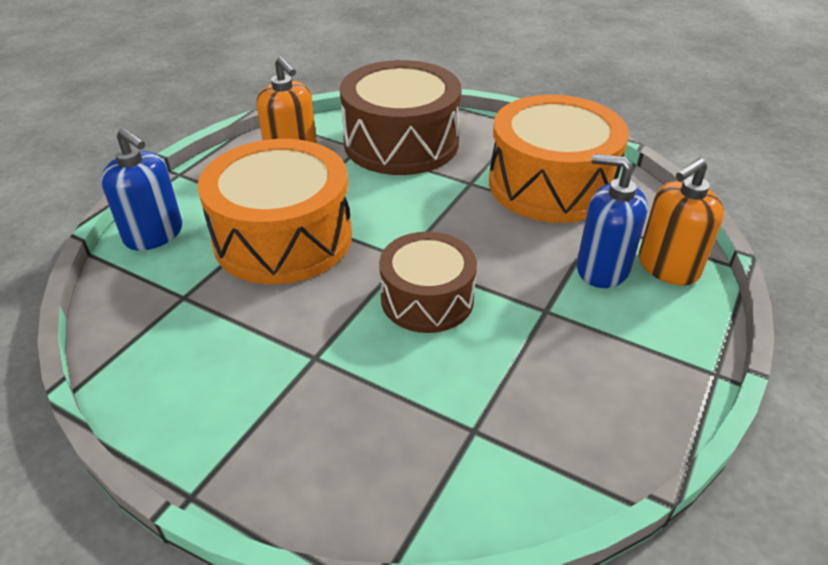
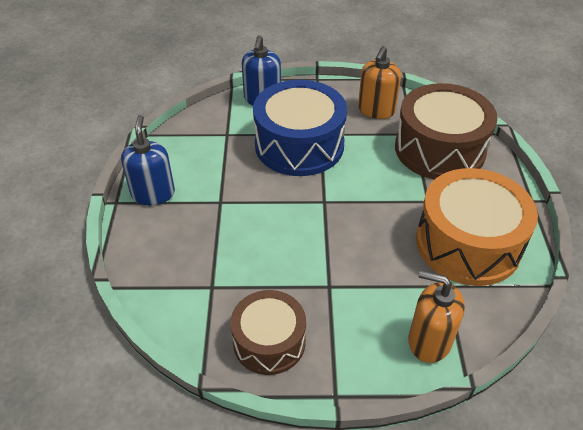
camera: 60 degrees right, 5 degrees up
(283, 238) = (299, 145): orange drum -> blue drum
(427, 299) = (297, 226): brown drum -> brown drum (269, 342)
(602, 268) = (395, 302): blue soap dispenser -> blue soap dispenser (153, 193)

